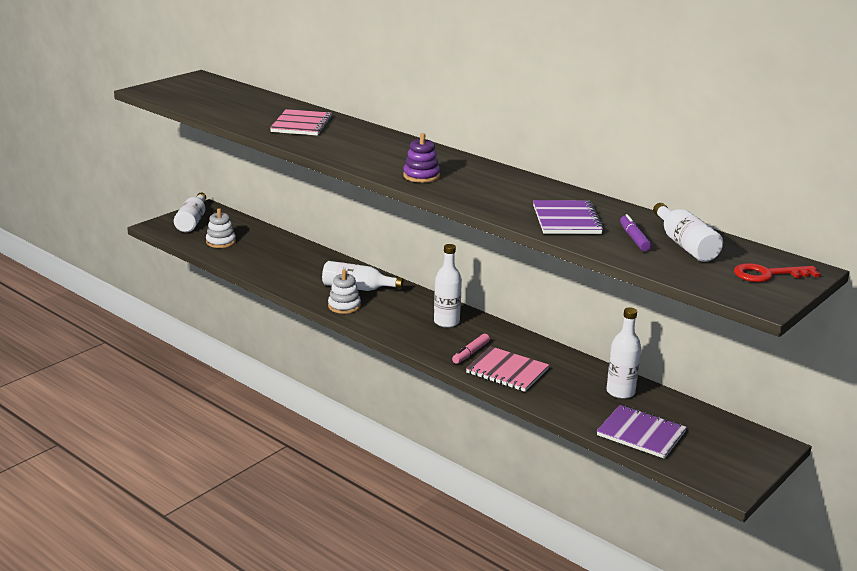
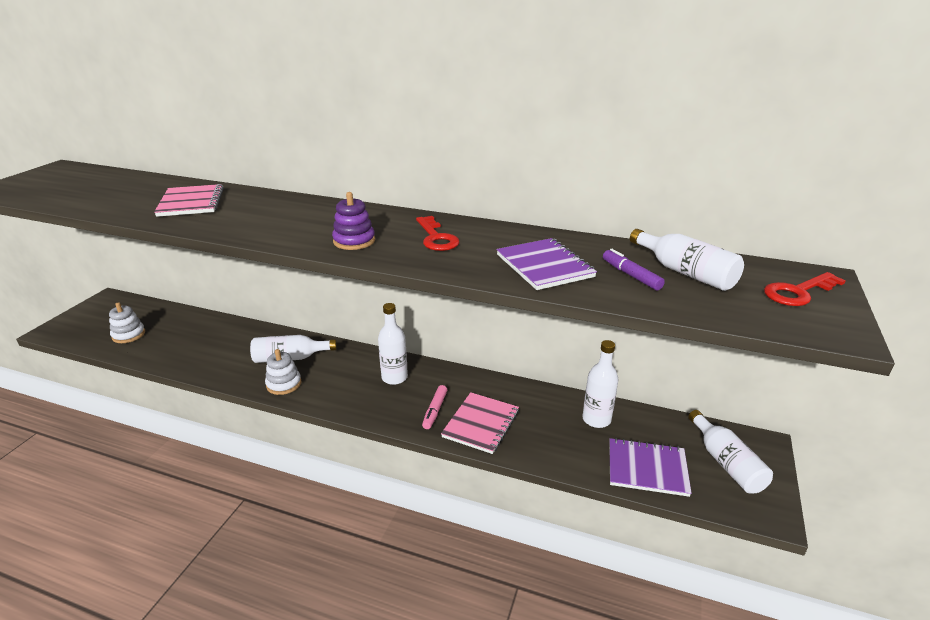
camera: 20 degrees left, 5 degrees up
(192, 221) = (92, 317): white bottle -> white bottle (726, 463)
(492, 185) = (436, 238): none -> red key
(507, 371) = (481, 424): pink notebook -> pink notebook turned 75 degrees counterclockwise

